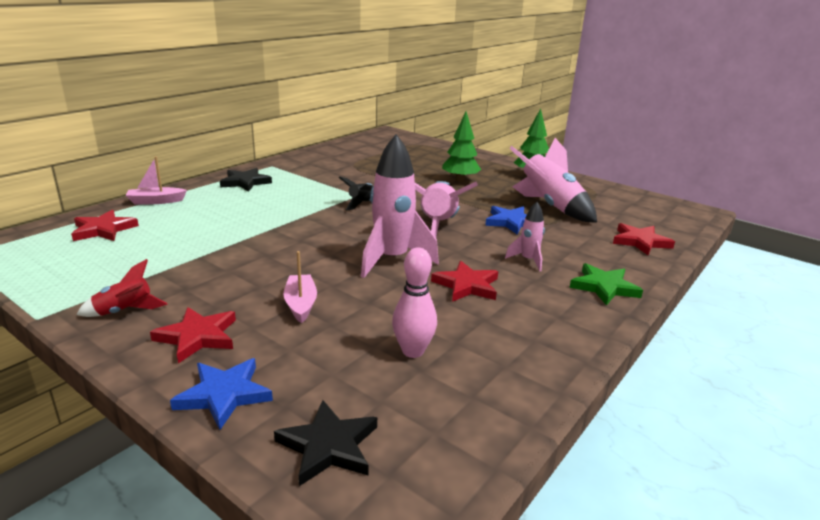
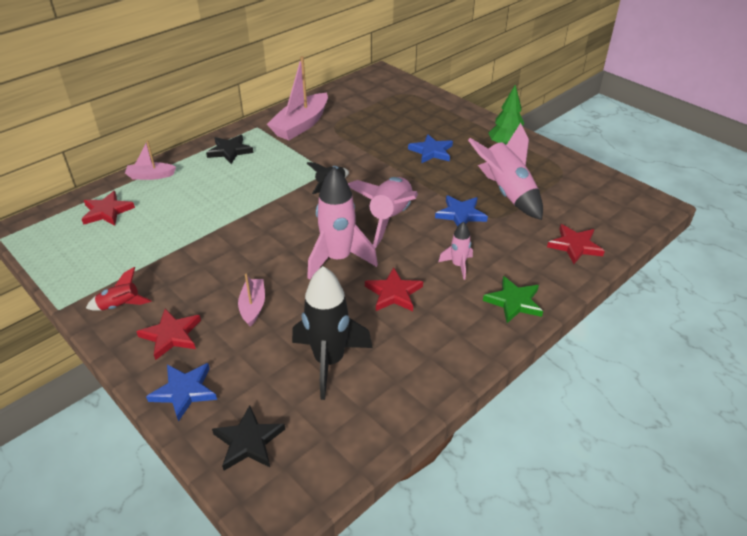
camera: 10 degrees right, 15 degrees up
(318, 164) = (301, 125): none -> pink boat
(413, 351) = (329, 361): pink bowling pin -> black rocket
(460, 180) = (431, 151): green tree -> blue star

